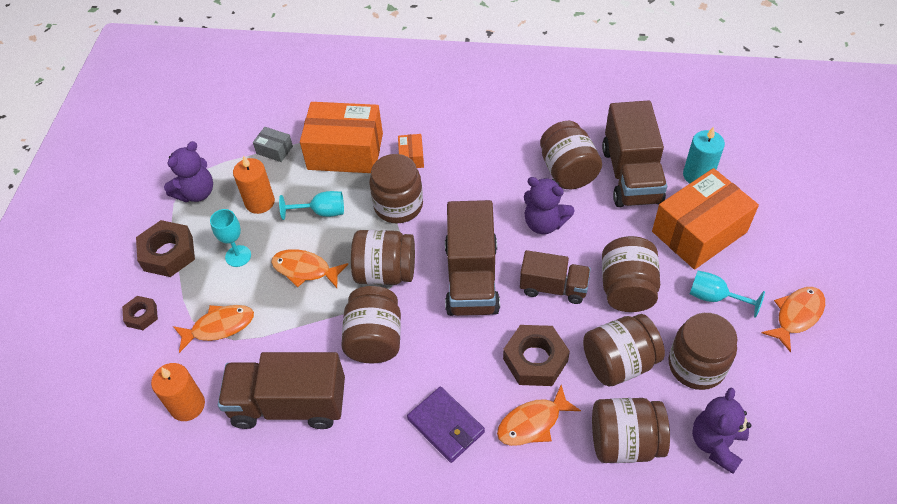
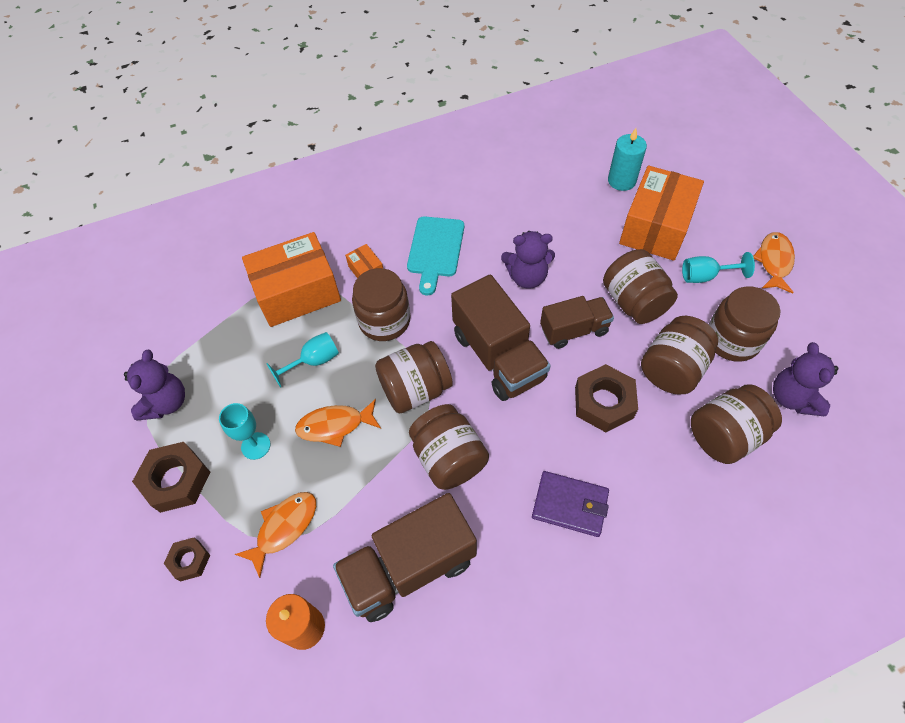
camera: 30 degrees left, 5 degrees up
(260, 202) = (242, 381): orange candle -> none
(274, 150) = (223, 322): grey box -> none
(480, 165) = (435, 250): none -> turquoise cutting board
(533, 423) = (641, 460): orange fish -> none
(568, 171) = (515, 223): brown jar -> none
(631, 175) = (569, 203): brown truck -> none

